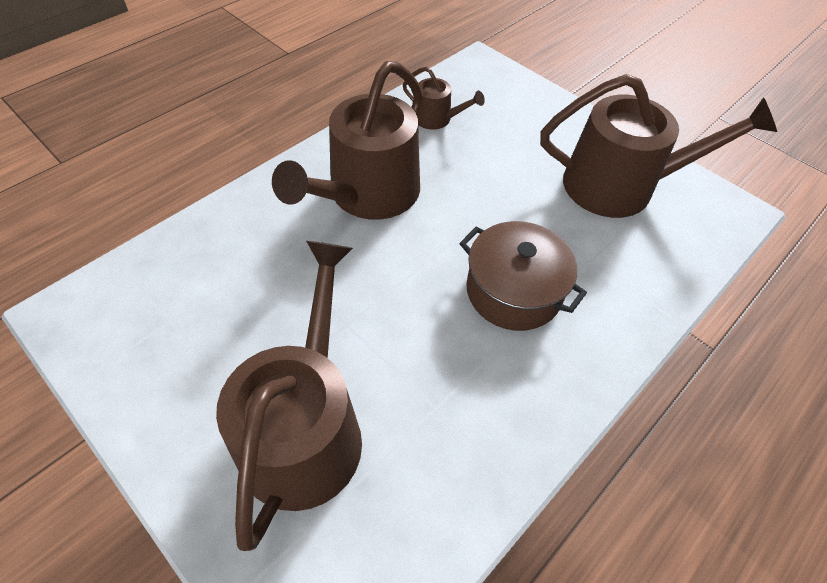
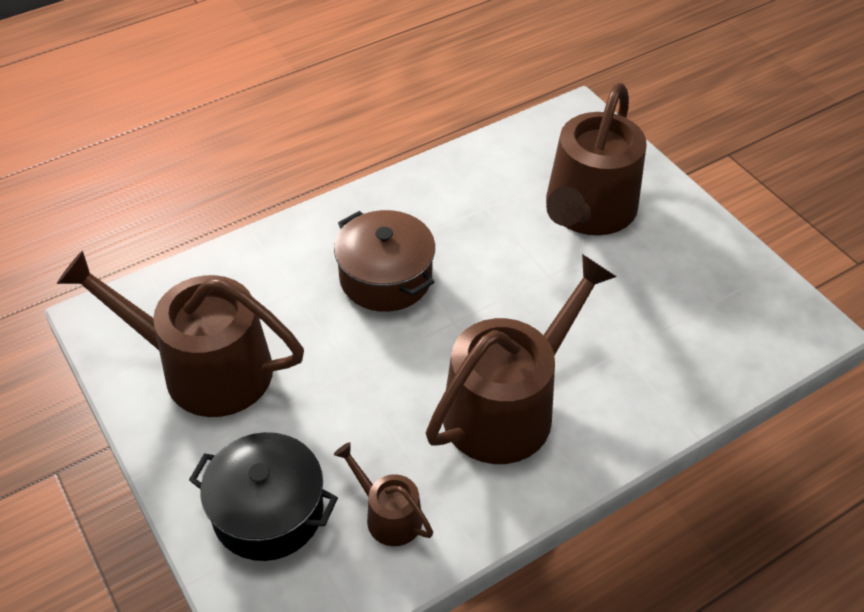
camera: 165 degrees left, 5 degrees down
(515, 111) = (268, 512): none -> black pot

